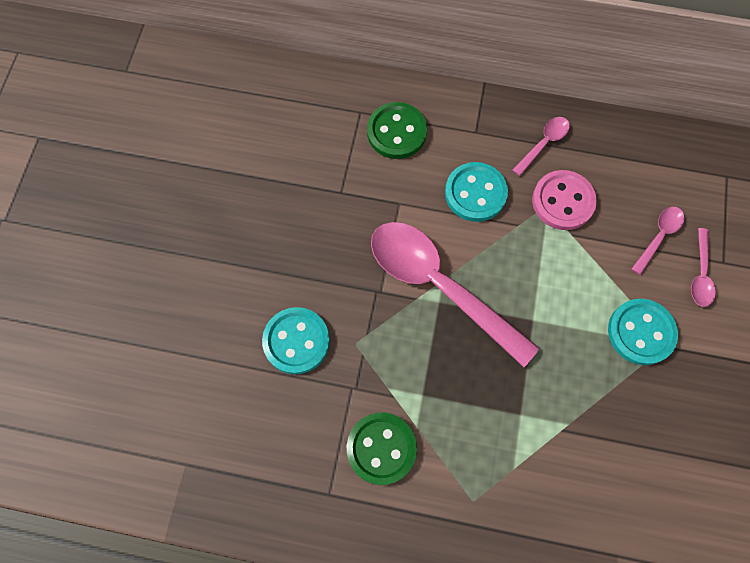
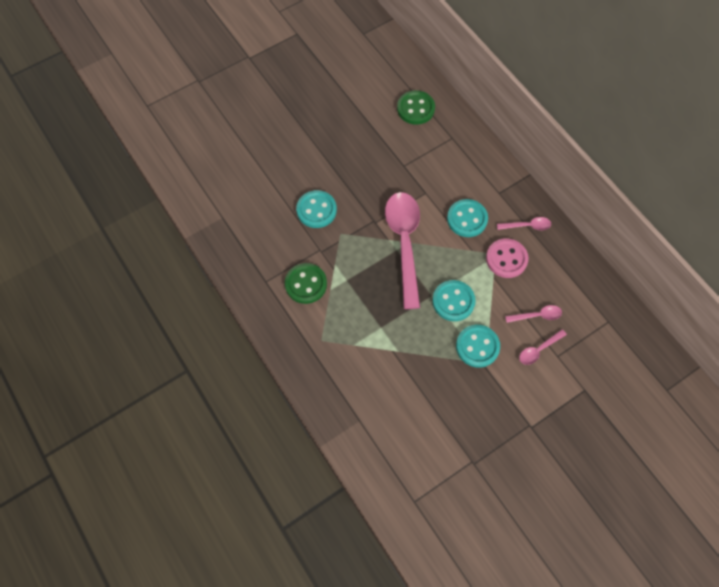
camera: 45 degrees right, 5 degrees down
(396, 132) = (459, 161): green button -> green button (415, 108)
(562, 304) = (453, 301): none -> turquoise button

